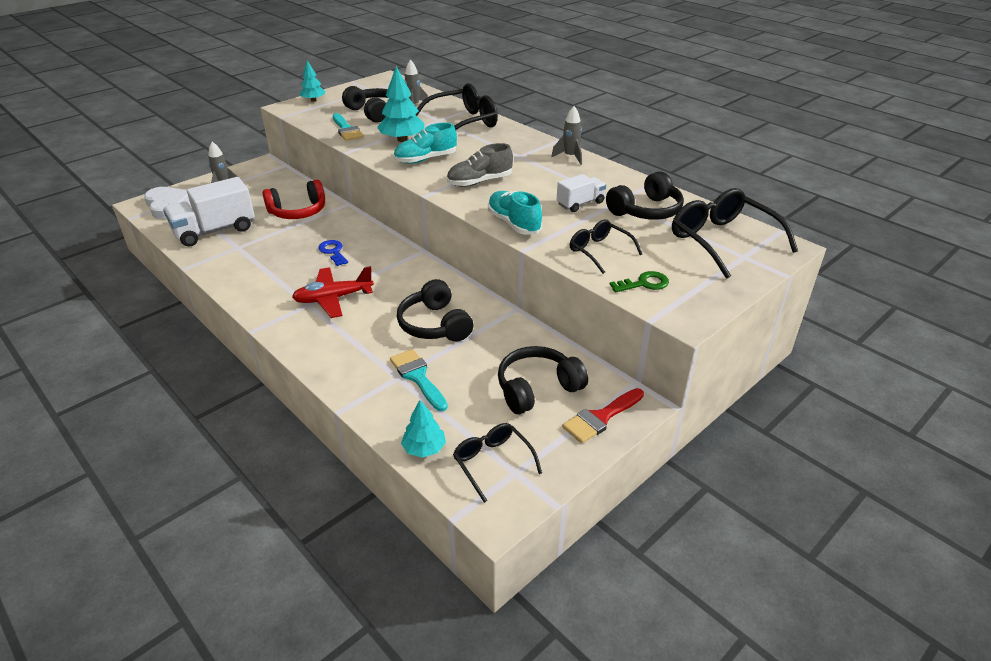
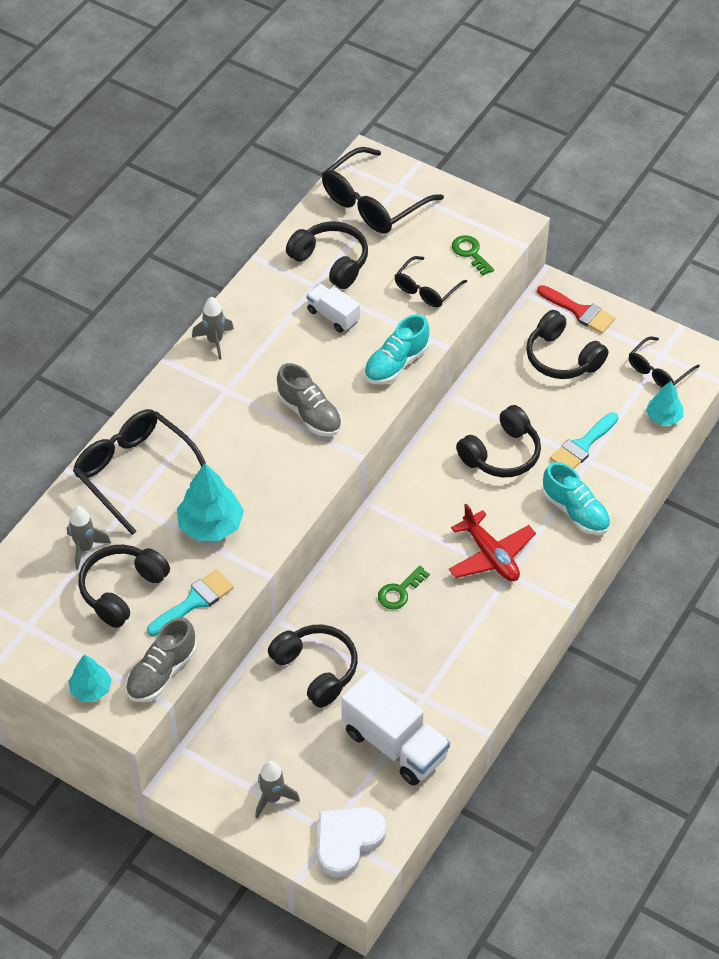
camera: 105 degrees left, 15 degrees up
(298, 211) = (316, 669): red headphones -> black headphones
(305, 117) = (162, 672): none -> grey shoe
(333, 251) = (399, 591): blue key -> green key
(425, 159) = (264, 482): turquoise shoe -> turquoise shoe (575, 511)

